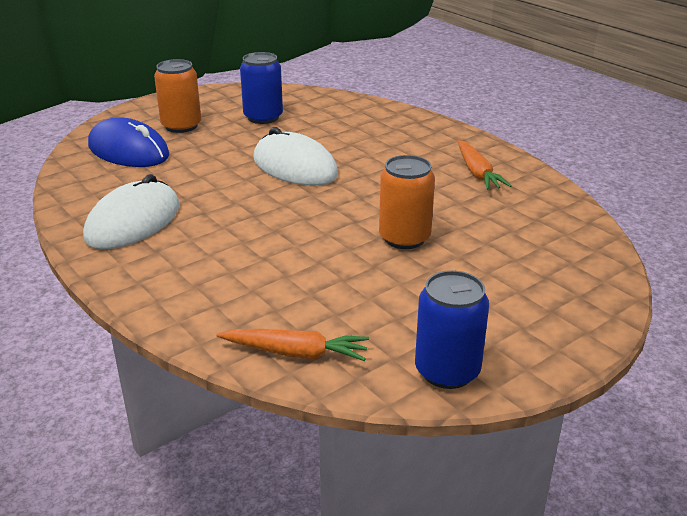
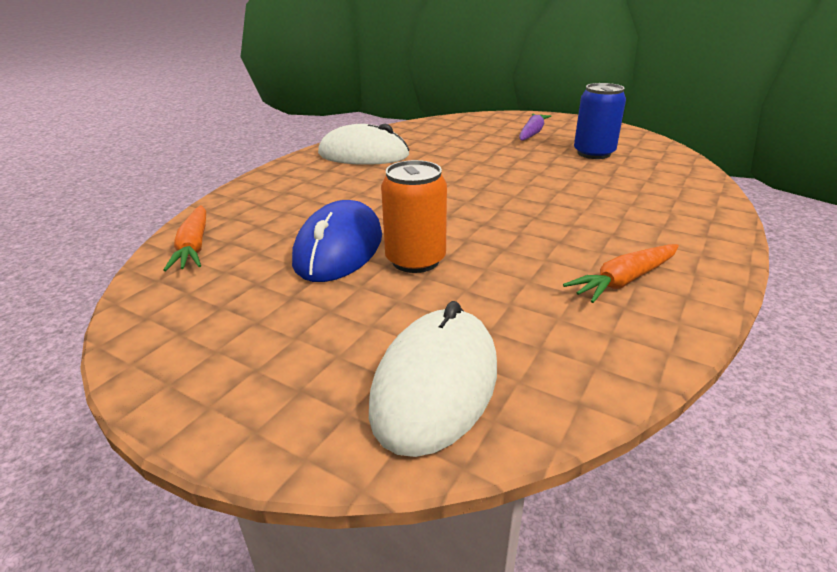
camera: 70 degrees right, 0 degrees up
(128, 151) = (469, 130): blue mouse -> blue mouse (339, 248)
(181, 126) = (532, 133): orange can -> purple carrot
(295, 167) = (511, 184): white mouse -> white mouse (435, 384)
(447, 371) = (165, 327): blue can -> none

